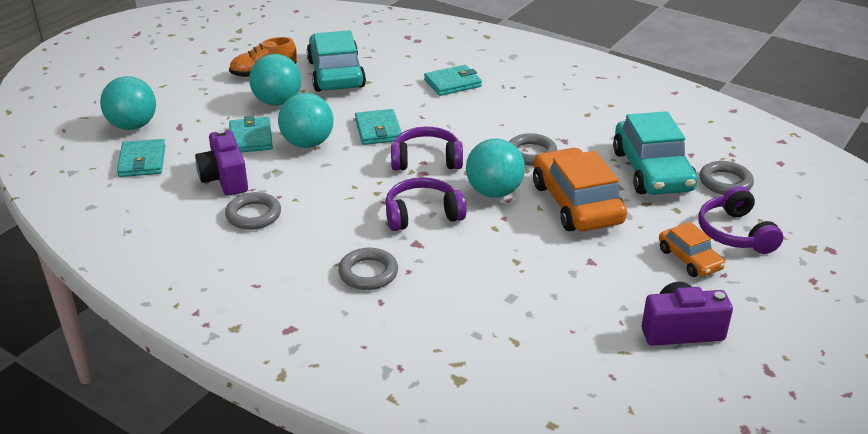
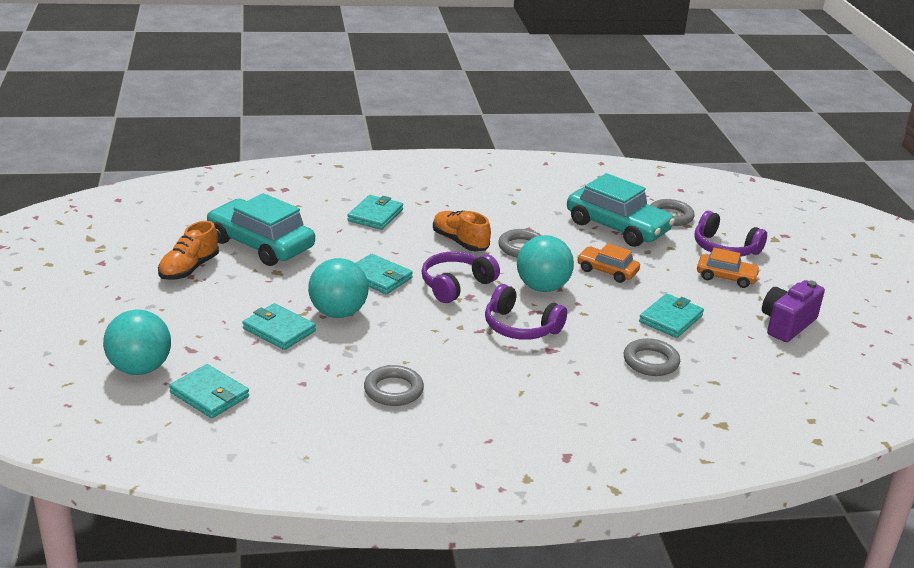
camera: 45 degrees left, 5 degrees down
(225, 179) = (316, 373): purple camera -> none
(277, 102) = (248, 289): turquoise ball -> none
(368, 273) = (553, 388): grey ring -> grey ring (651, 361)
(422, 214) = (520, 327): purple headphones -> purple headphones turned 90 degrees counterclockwise
(486, 128) = (460, 242): none -> orange shoe
(567, 269) = (670, 319): none -> turquoise wallet
(576, 203) = (607, 271): orange car -> orange car, size x0.54

